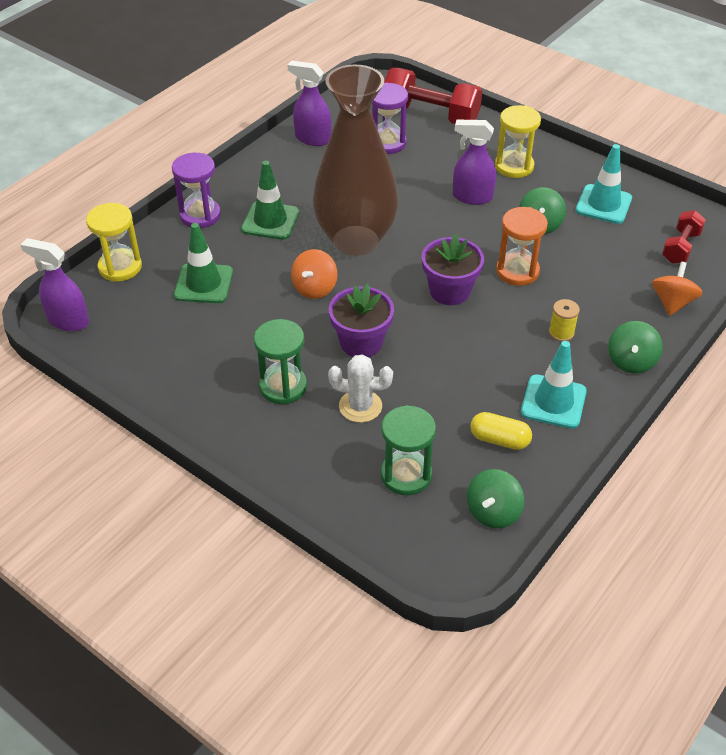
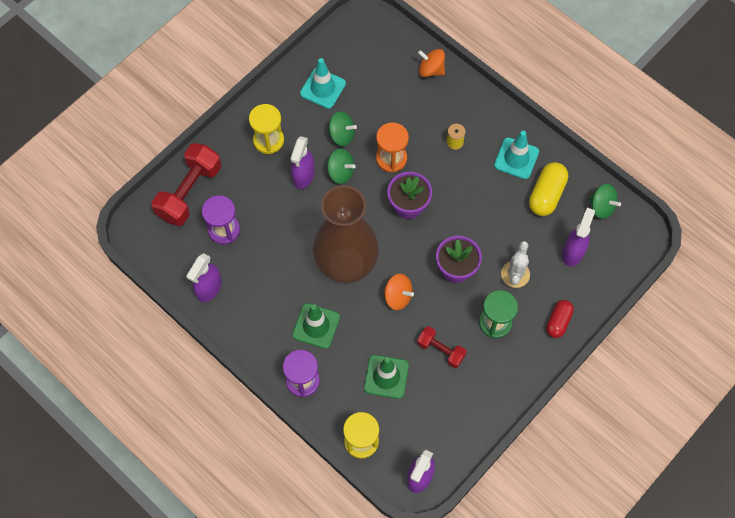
camera: 85 degrees left, 20 degrees up
(288, 459) = (558, 322): none -> red capsule
(406, 475) = (573, 252): green hourglass -> purple spray bottle
(499, 439) = (546, 195): yellow capsule -> yellow capsule, size x1.51
(631, 361) = (483, 107): green spinning top -> green spinning top (341, 172)
(680, 247) = (375, 51): red dumbbell -> red dumbbell (441, 350)

